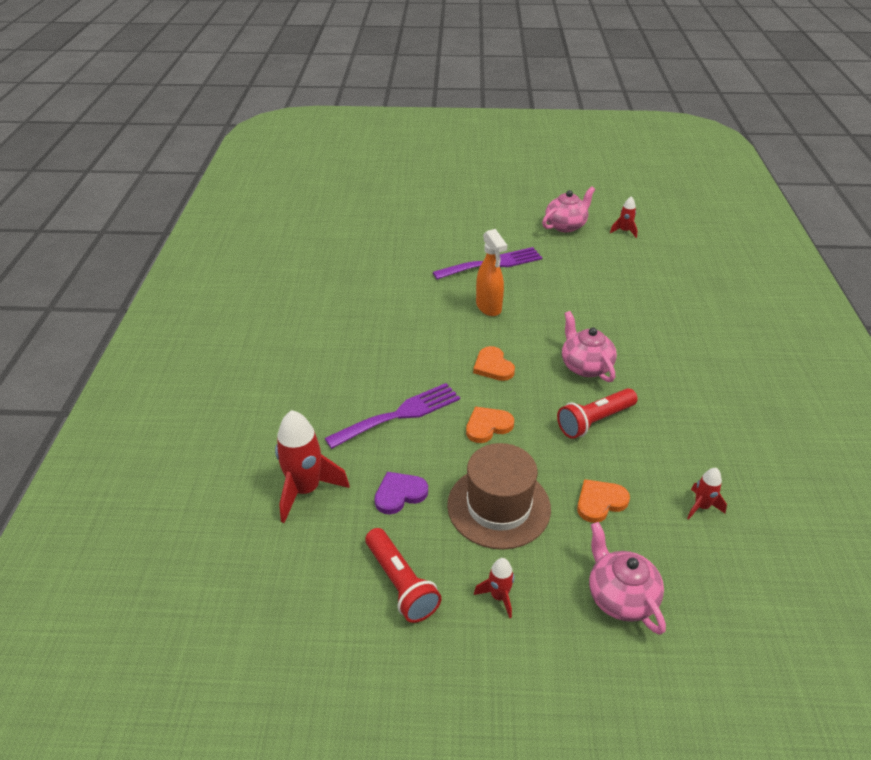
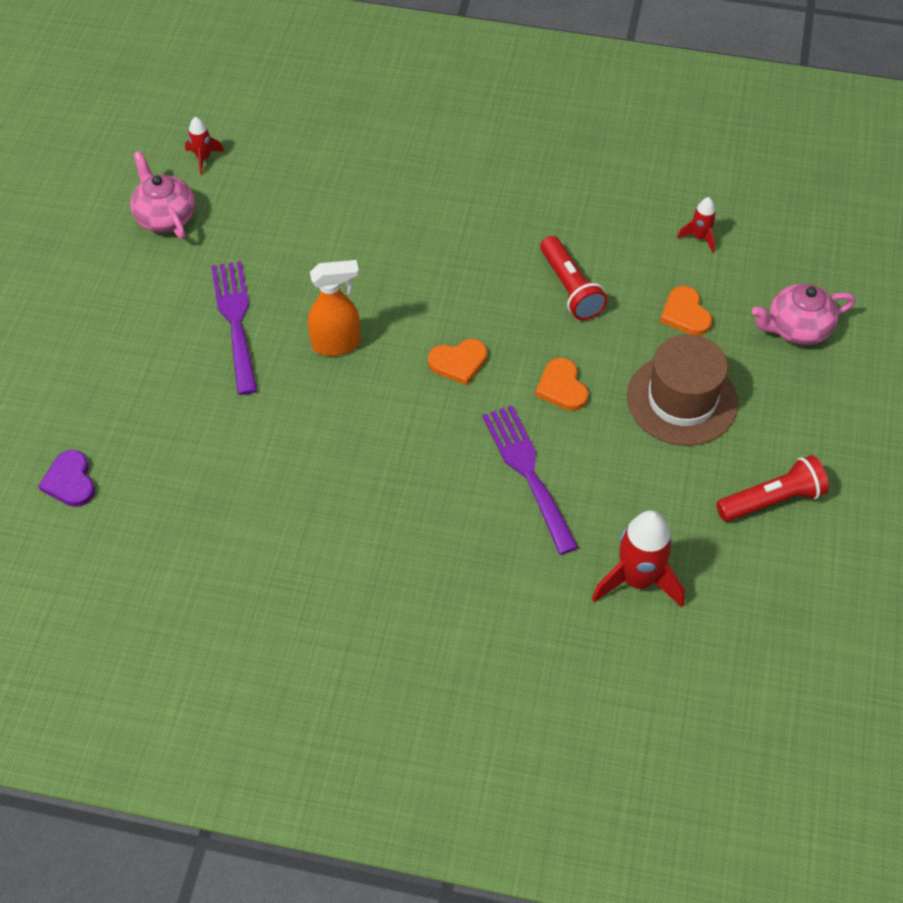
camera: 80 degrees left, 15 degrees up
(399, 494) = (654, 487): purple heart -> purple heart (70, 481)
(499, 596) = (791, 421): red rocket -> none
(585, 366) = (477, 273): pink teapot -> none

